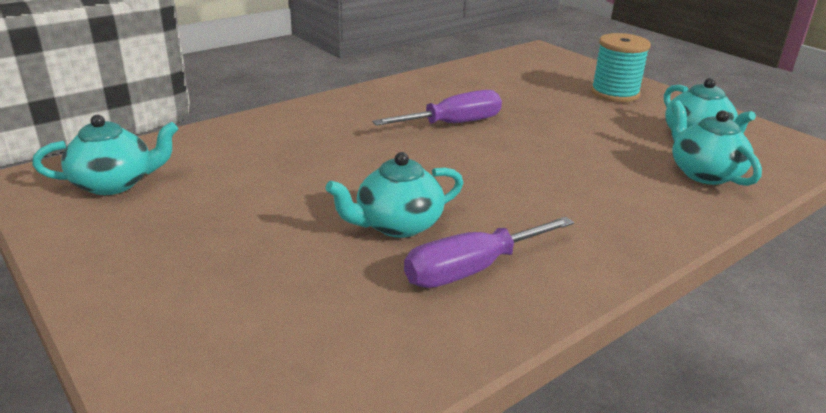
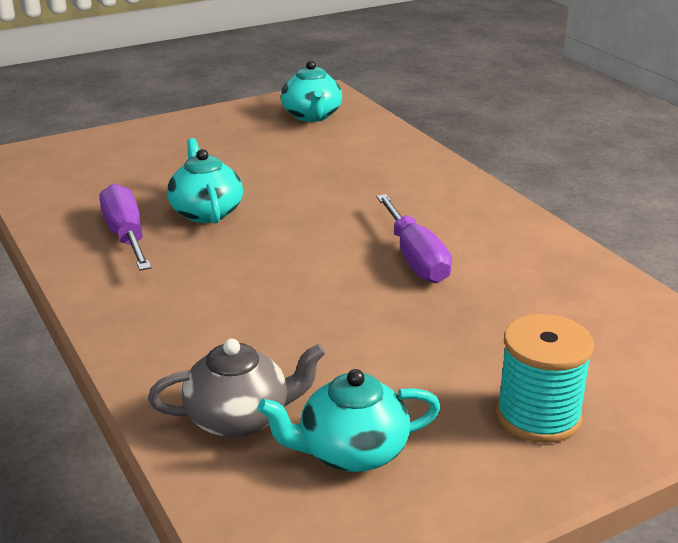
camera: 100 degrees right, 0 degrees up
(704, 173) = (239, 418): turquoise teapot -> grey teapot

